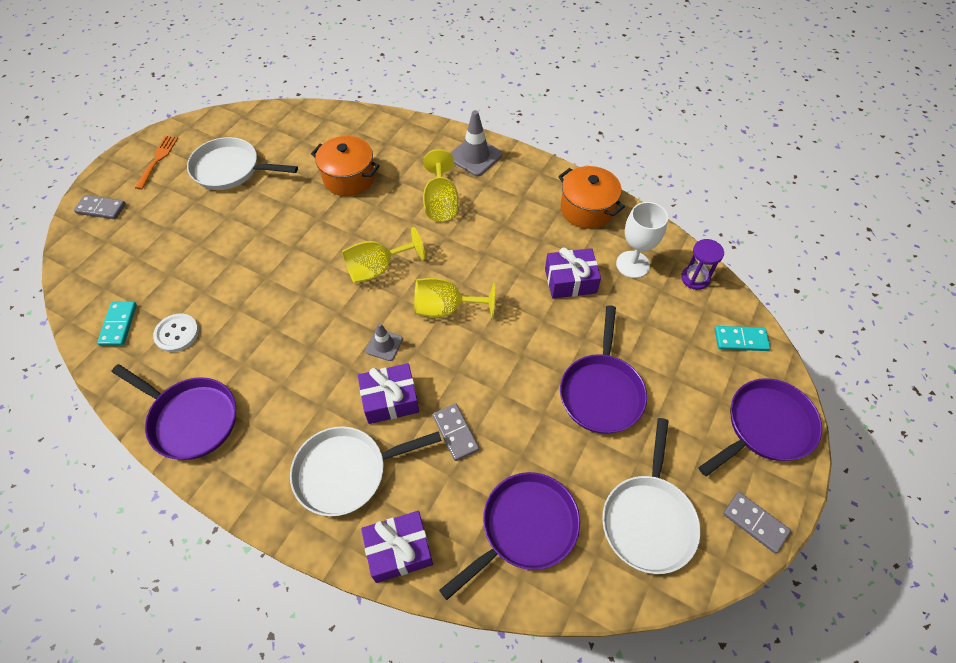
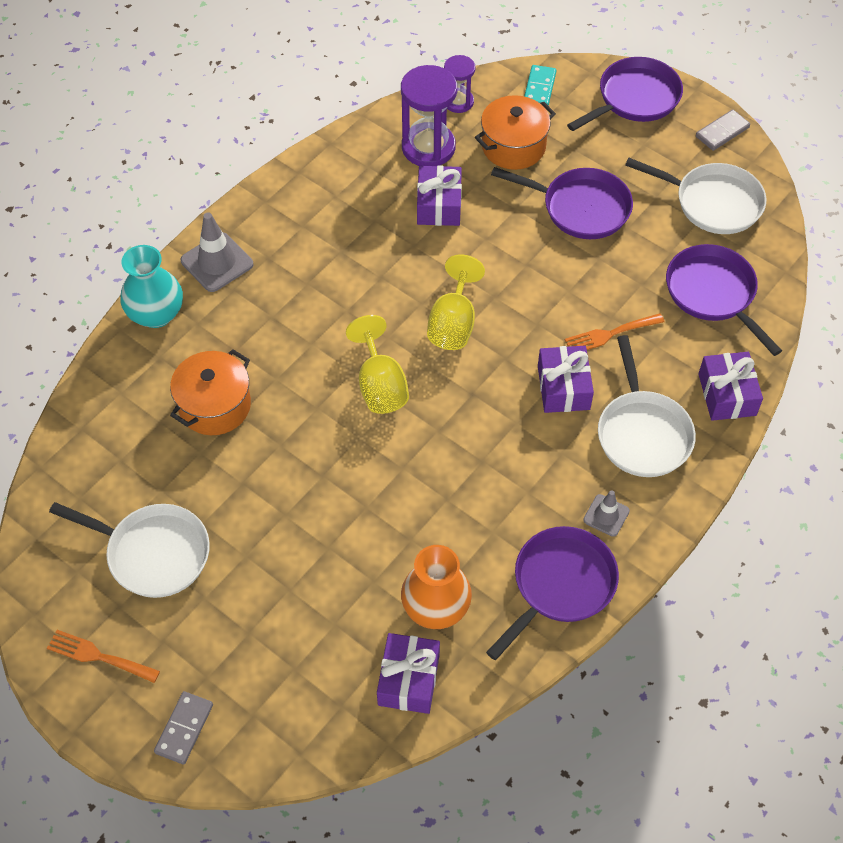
camera: 80 degrees left, 0 degrees up
(118, 325) = (408, 679): turquoise domino -> purple gift
(177, 333) = (436, 607): white button -> orange vase
(231, 169) = (153, 553): white pan -> white pan turned 90 degrees counterclockwise
(384, 345) = (492, 387): grey traffic cone -> grey traffic cone (606, 515)
(423, 134) = (156, 314): none -> turquoise vase
(441, 203) = (289, 309): yellow goblet -> none
(455, 433) = (610, 334): grey domino -> orange fork
(587, 209) = (338, 169): orange pot -> orange pot (513, 146)
(632, 264) = (428, 147): white goblet -> purple hourglass
(765, 427) = (634, 99): purple pan -> purple pan turned 75 degrees clockwise

